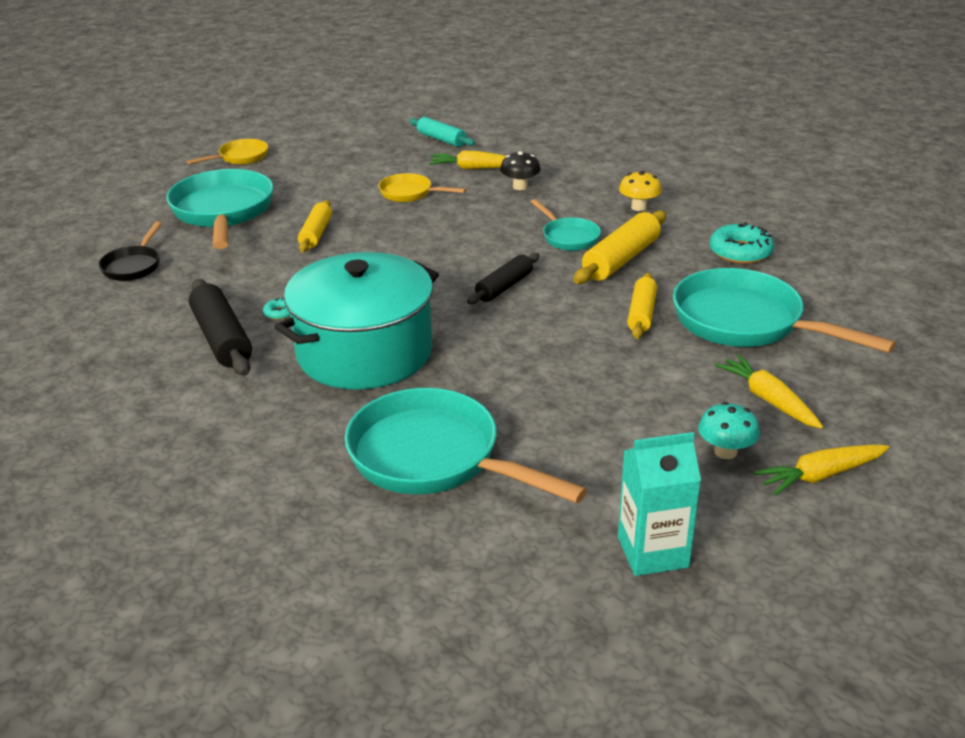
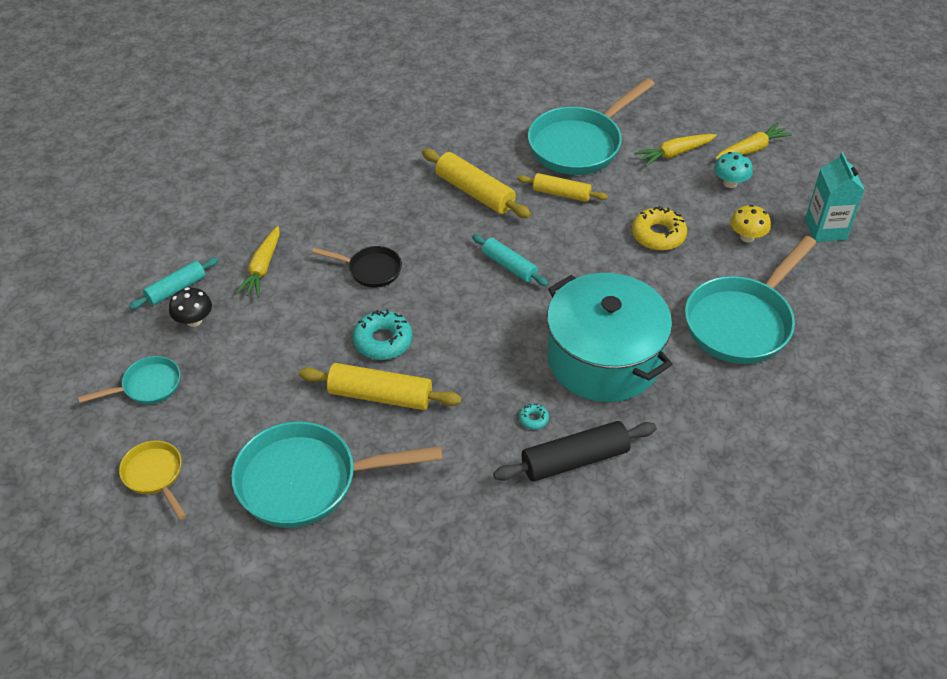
camera: 85 degrees left, 15 degrees up
(133, 266) = (419, 553): black pan -> black pan (370, 270)
(316, 234) = (380, 396): yellow rolling pin -> yellow rolling pin, size x1.52
(410, 193) = (307, 320): yellow pan -> none
(504, 287) = (509, 266): black rolling pin -> turquoise rolling pin
(520, 186) = (317, 238): black mushroom -> black mushroom (194, 320)
(568, 237) = (429, 218): turquoise pan -> turquoise pan (147, 386)
(588, 387) = (658, 235): none -> yellow donut
(639, 207) = (383, 168): yellow mushroom -> yellow mushroom (747, 237)
(740, 252) = (475, 127): turquoise donut -> turquoise donut (383, 341)
(820, 475) = (751, 149): yellow carrot -> yellow carrot turned 105 degrees counterclockwise

